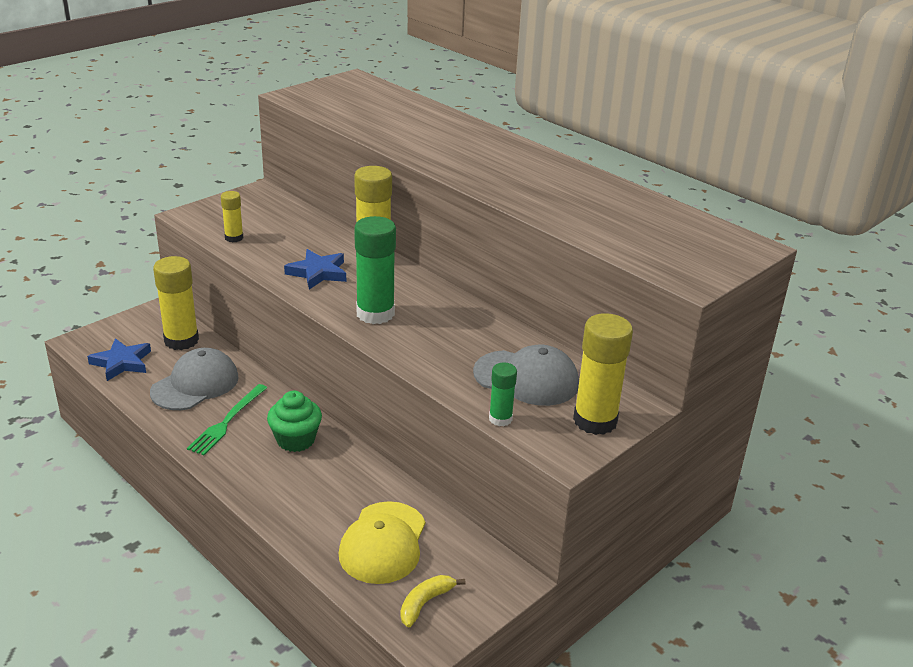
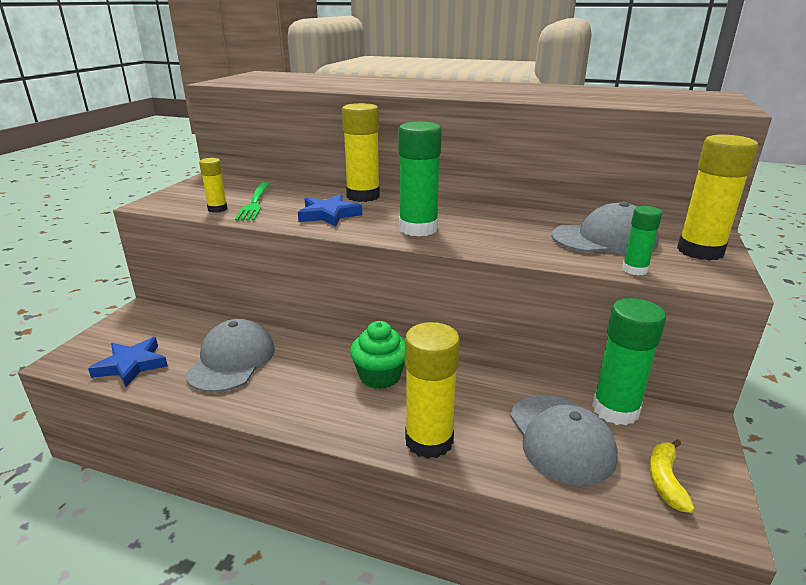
camera: 25 degrees left, 5 degrees down
(181, 340) = (184, 328): yellow glue stick -> yellow glue stick (429, 441)
(227, 421) = (296, 382): green fork -> green fork (255, 203)
(383, 543) = (561, 438): yellow cap -> grey cap
(456, 540) = (615, 410): none -> green glue stick

